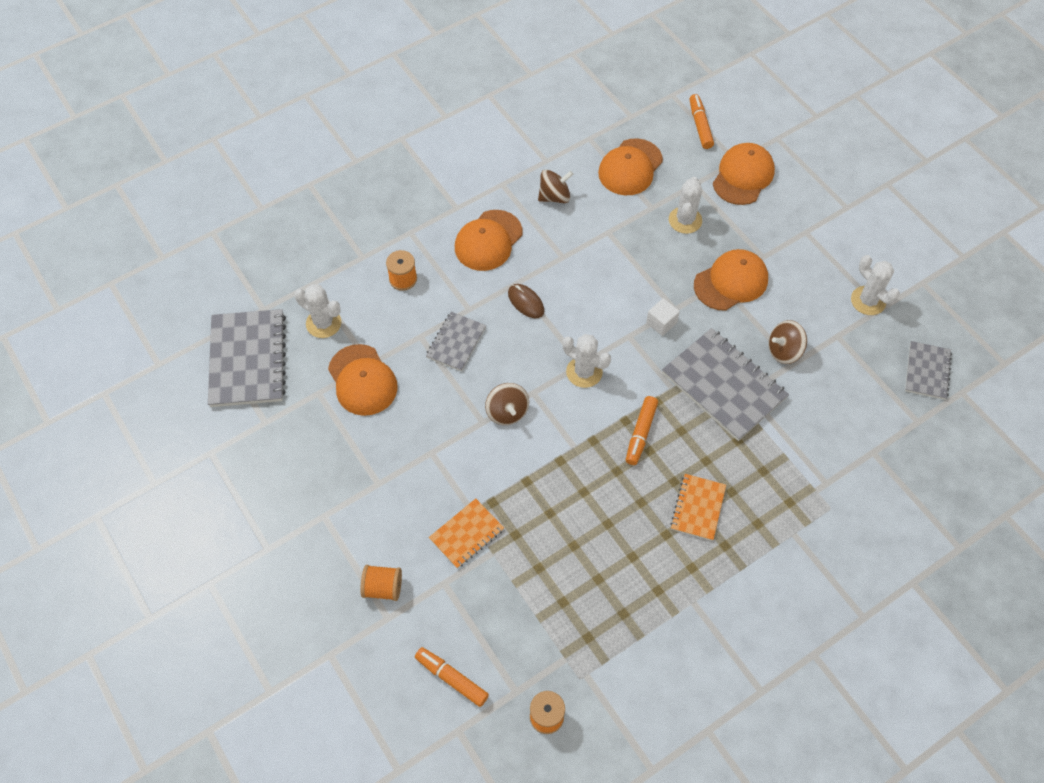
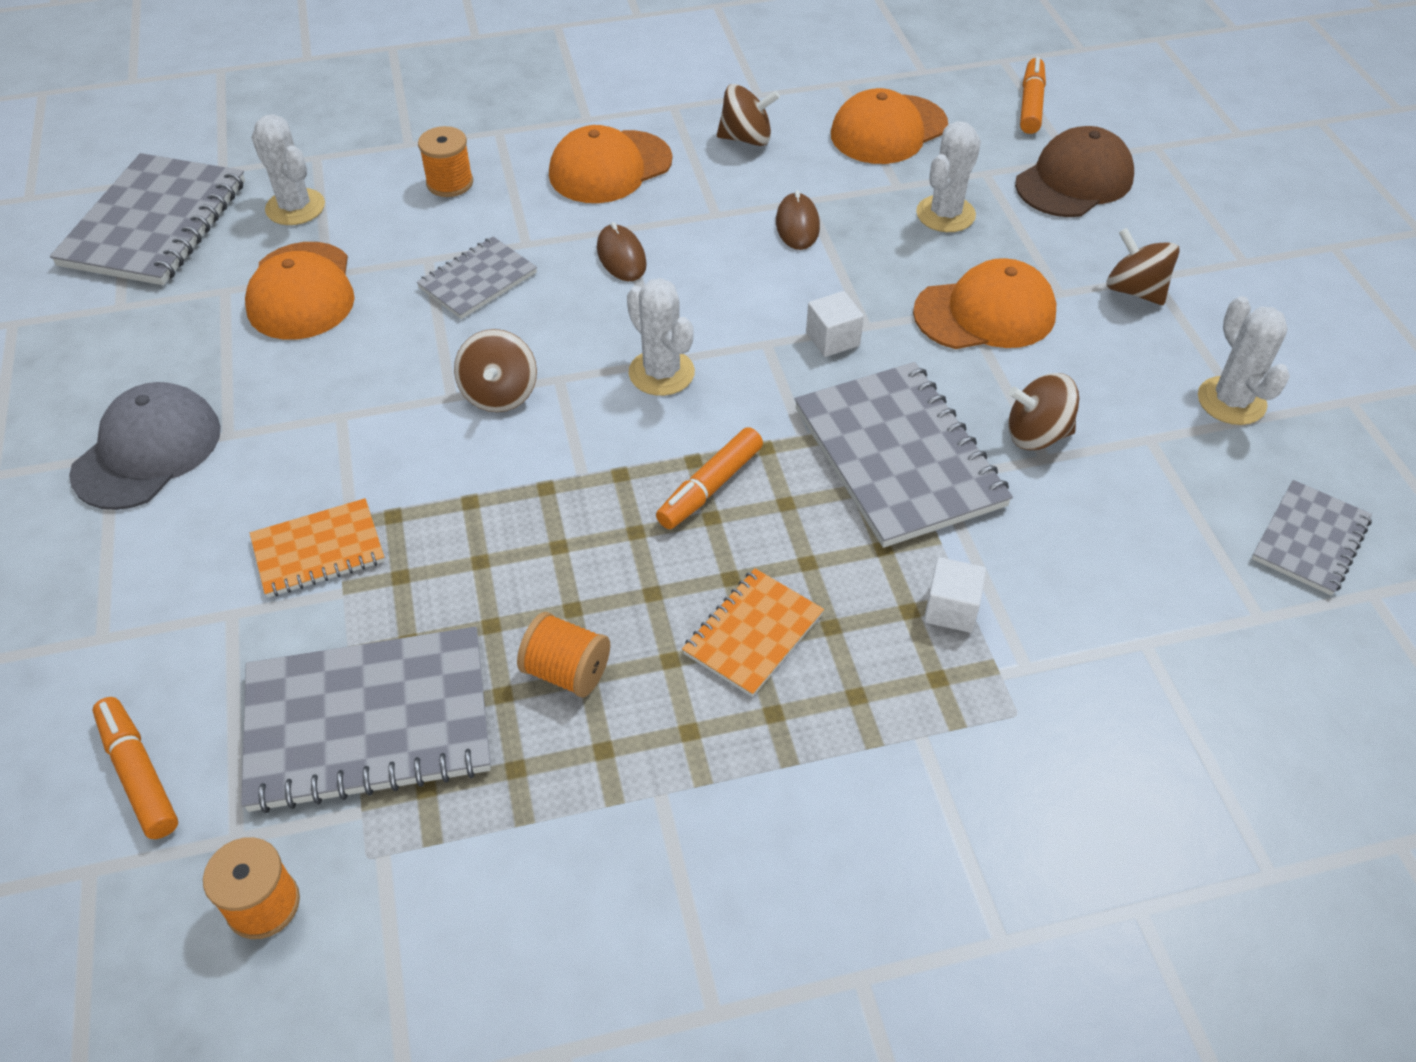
camera: 20 degrees right, 10 degrees down
(342, 507) = (147, 451): none -> grey cap
(383, 588) = (127, 588): orange spool -> orange spool (566, 671)
(543, 615) = (368, 722): none -> grey notebook
(610, 251) = (797, 225): none -> brown mouse
(743, 176) = (1074, 180): orange cap -> brown cap
(781, 463) = (951, 609): none -> white cube
(799, 244) = (1135, 290): none -> brown spinning top

